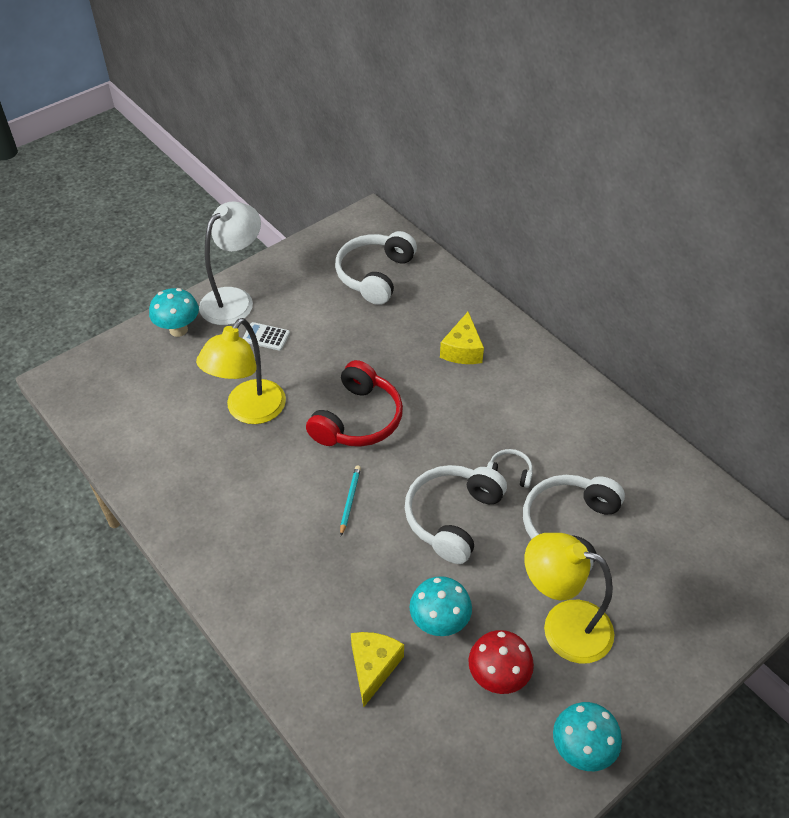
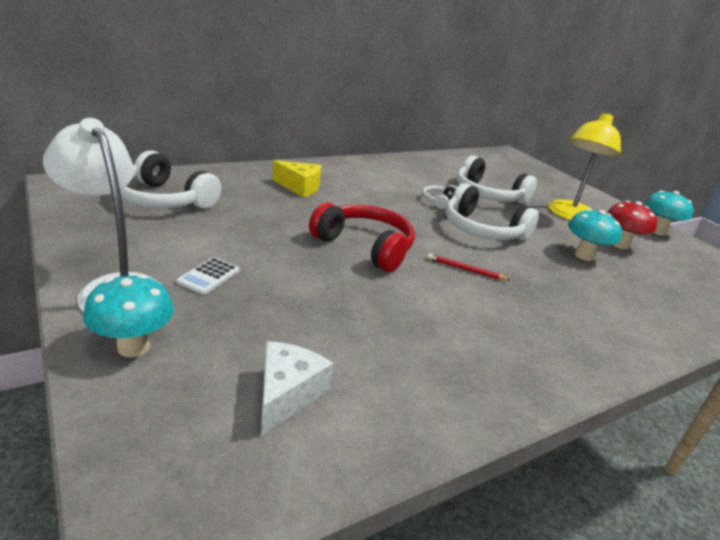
camera: 85 degrees left, 20 degrees down
(152, 407) = (287, 395): none -> white cheese
(249, 411) = (330, 308): yellow lamp -> none
(350, 500) = (465, 270): turquoise pencil -> red pencil
(373, 667) = (638, 292): yellow cheese -> none

